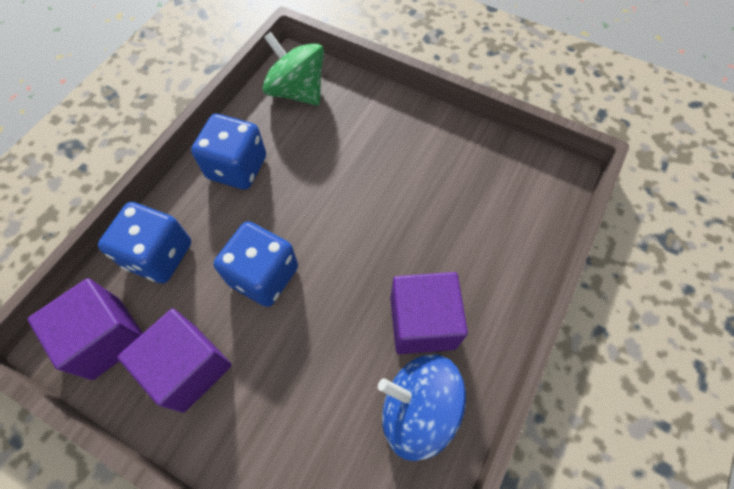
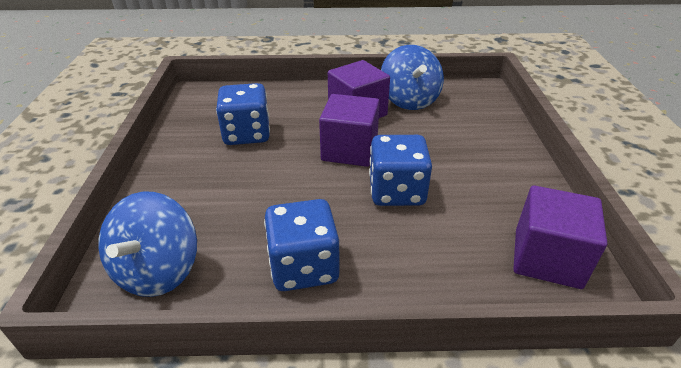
camera: 120 degrees left, 25 degrees down
(159, 255) = (448, 270): blue dice -> blue dice (247, 134)
(189, 367) = (501, 195): purple cube -> purple cube (349, 150)
(297, 91) = (158, 270): green spinning top -> blue spinning top

